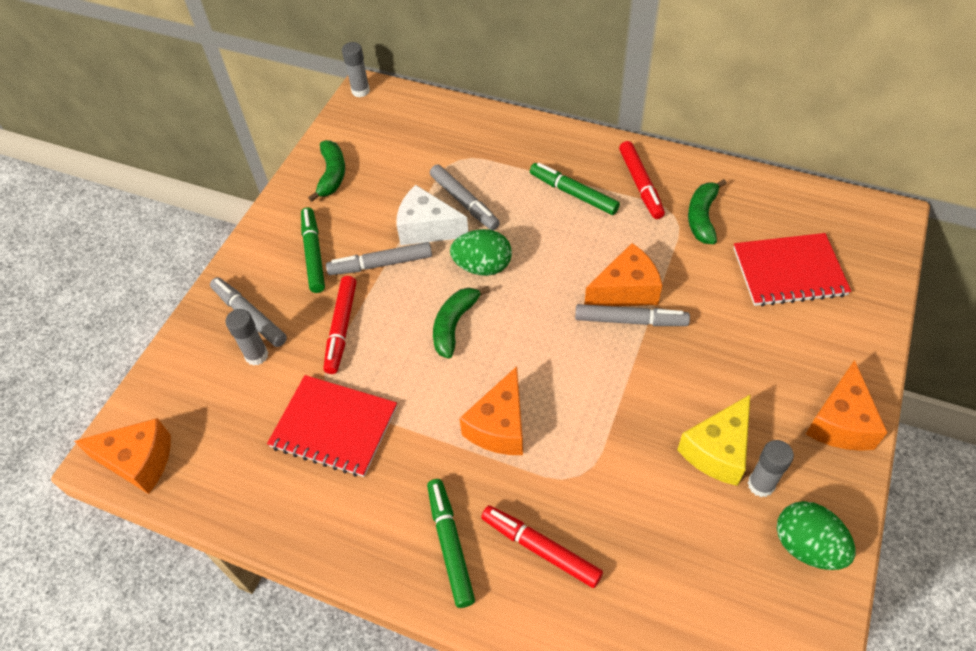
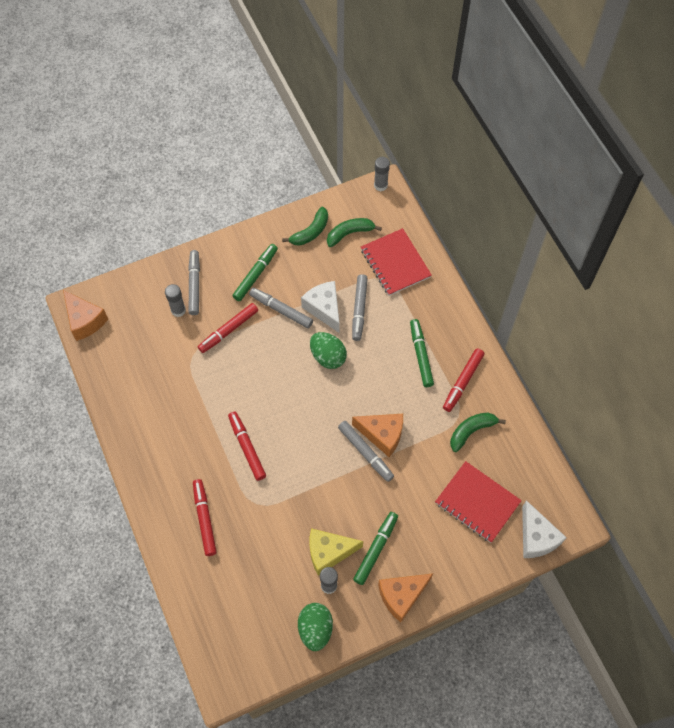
camera: 40 degrees right, 10 degrees up
(334, 427) = (177, 380): red notebook -> red notebook (395, 263)
(450, 544) = (171, 481): green marker -> green marker (376, 549)
(454, 325) = (281, 377): green banana -> green banana (349, 233)
(499, 426) = (247, 447): orange cheese -> red marker
(876, 255) = (536, 537): none -> white cheese

